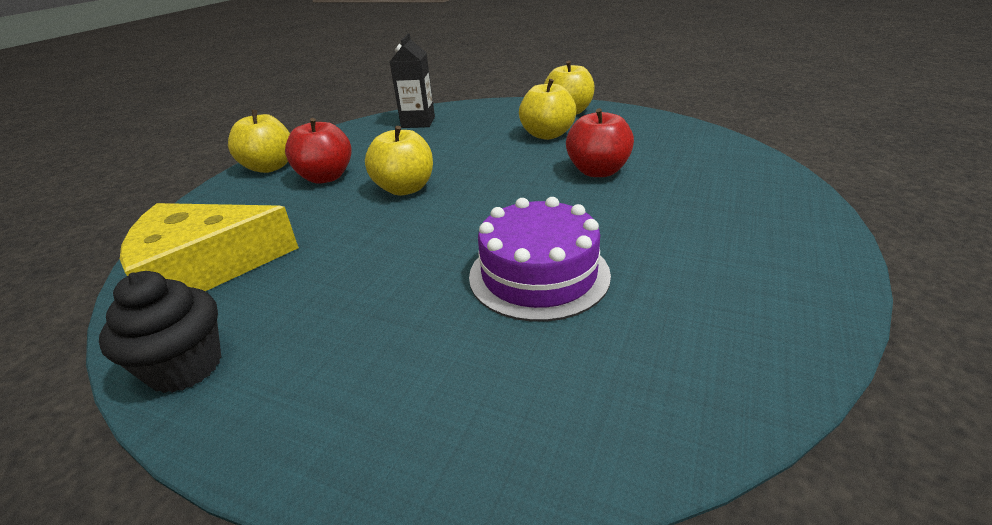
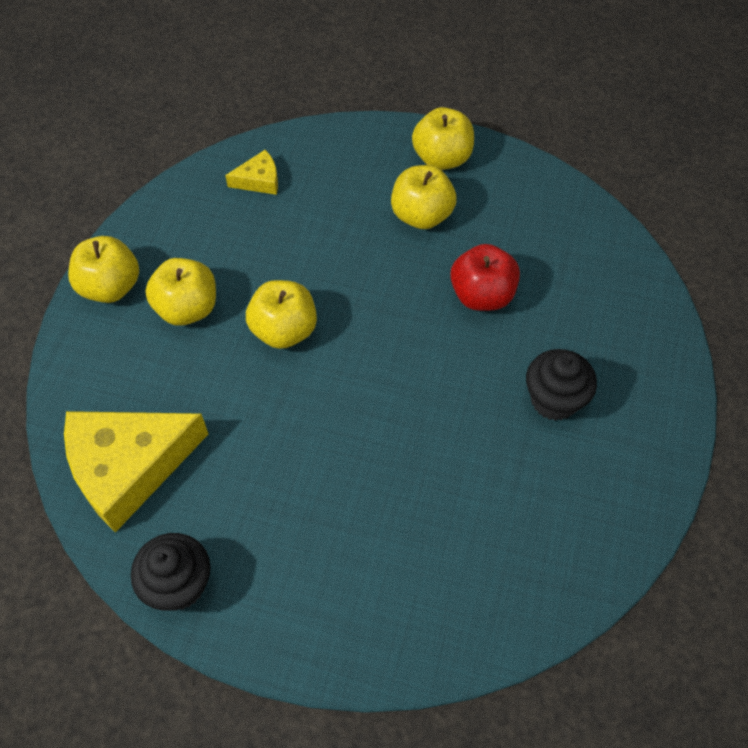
camera: 10 degrees left, 25 degrees up
(326, 177) = (187, 308): red apple -> yellow apple
(418, 122) = (259, 180): black carton -> yellow cheese
(539, 274) = (439, 462): purple cake -> none
(675, 233) = (554, 400): none -> black cupcake

